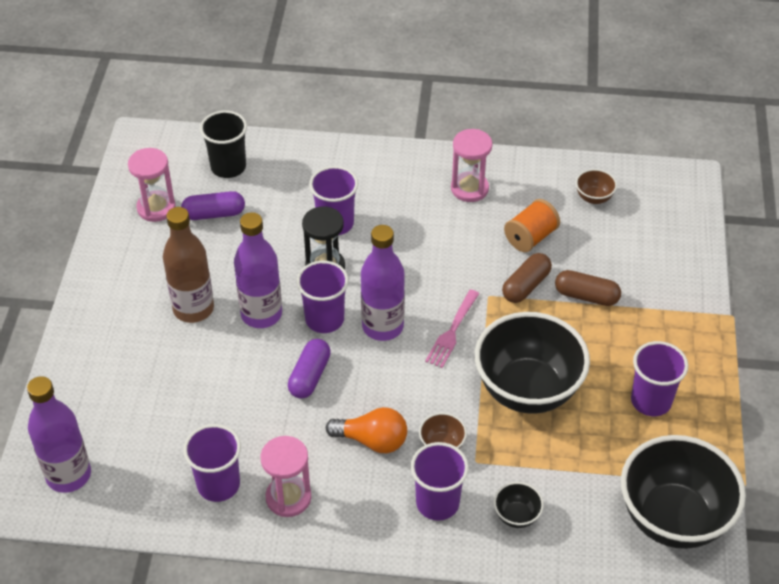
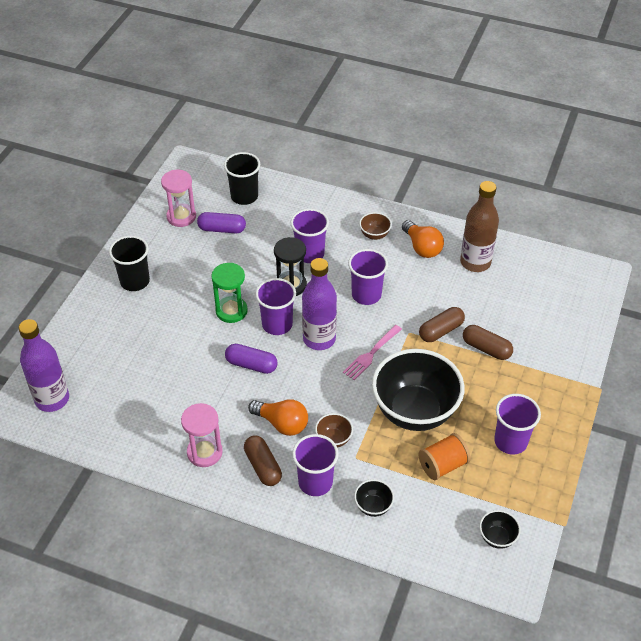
camera: 15 degrees right, 0 degrees up
(124, 302) = (135, 281): none -> black cup
(193, 309) = (183, 296): brown bottle -> brown bottle (475, 262)
(218, 484) = (157, 431): purple cup -> purple cup (366, 295)
(261, 314) = (231, 311): purple bottle -> green hourglass
(309, 376) = (251, 365): purple capsule -> purple capsule turned 75 degrees clockwise
(367, 498) = (263, 466): none -> brown capsule
(469, 188) = (422, 247): pink hourglass -> orange light bulb
(530, 237) = (457, 294): orange spool -> orange spool (442, 465)
(594, 198) = (518, 273): brown bowl -> brown bowl (374, 235)
(673, 518) = (497, 537): black bowl -> black bowl, size x0.41

